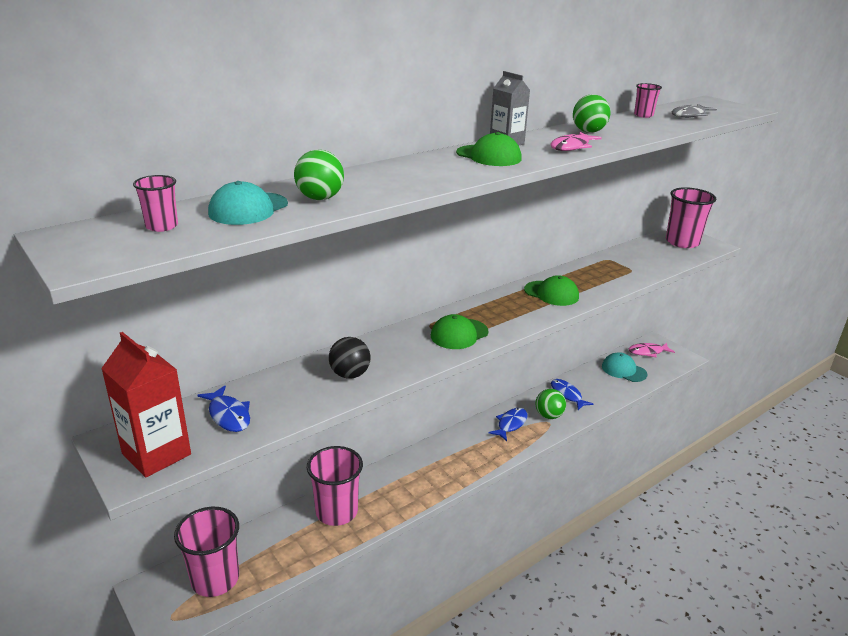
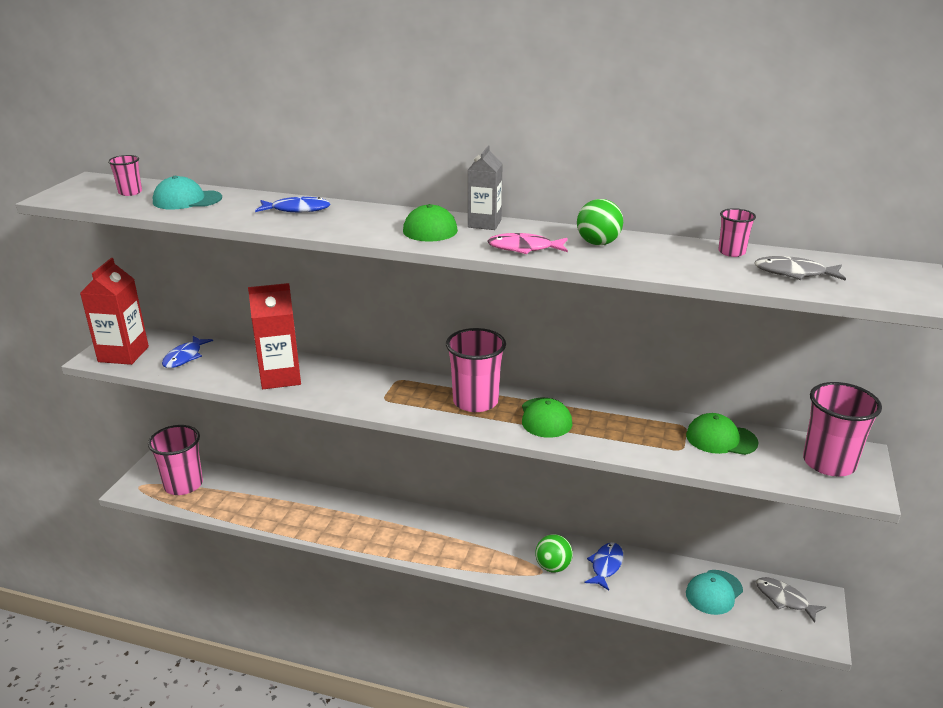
camera: 55 degrees right, 0 degrees up
(320, 198) = (234, 209): green ball -> none
(336, 512) = (293, 503): pink cup -> pink cup (475, 401)
(350, 374) = (280, 377): black ball -> red carton
(459, 334) = (399, 398): green cap -> green cap (721, 439)
(510, 424) = (508, 547): blue fish -> blue fish (297, 210)
(623, 370) = (714, 592): turquoise cap -> turquoise cap turned 135 degrees counterclockwise
(648, 352) = (784, 599): pink fish -> grey fish

